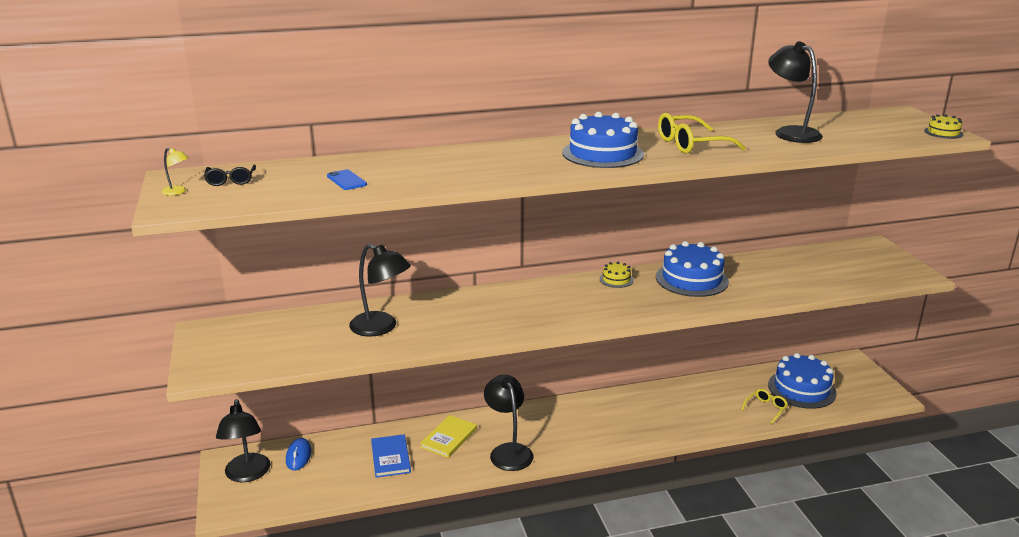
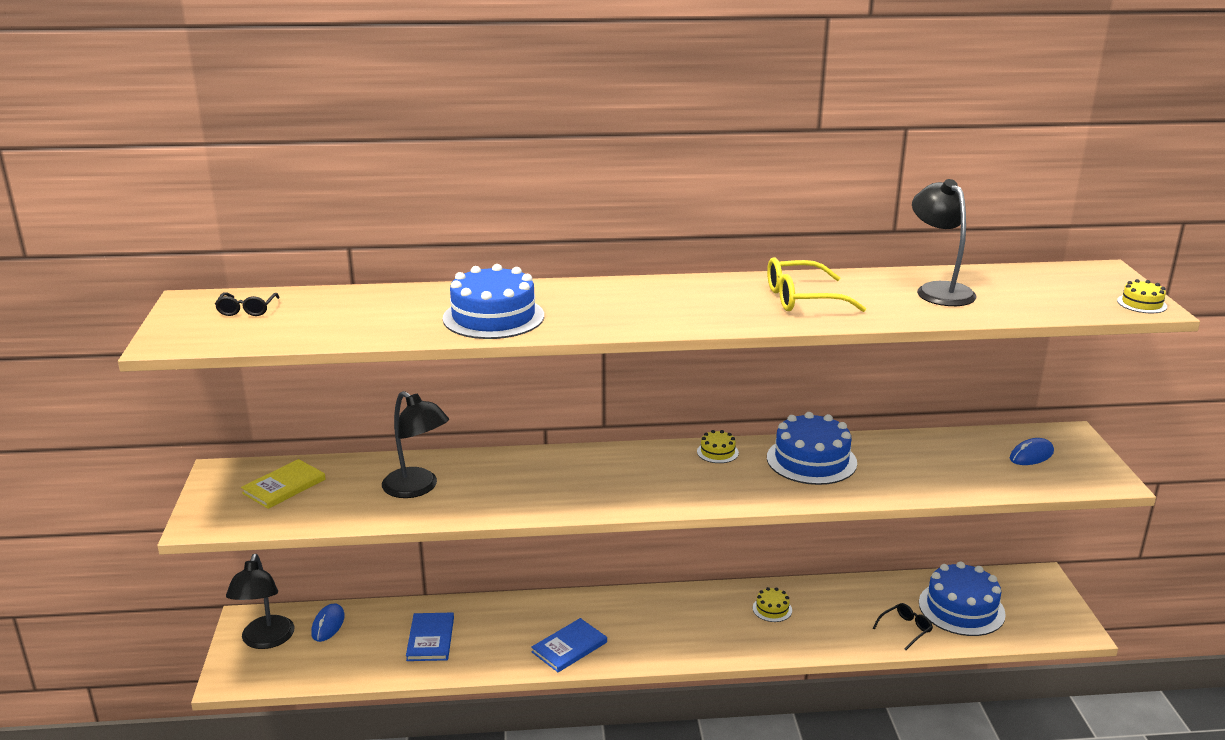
camera: 10 degrees right, 0 degrees up
(178, 192) = (184, 320): yellow lamp -> none
(346, 180) = (372, 319): blue phone -> none
(449, 438) = (504, 623): yellow book -> yellow book (284, 486)
(508, 451) = (569, 647): black lamp -> blue book
(602, 153) = (687, 304): blue cake -> blue cake (493, 317)
(659, 404) = (772, 609): none -> yellow cake
(766, 409) = (905, 629): yellow glasses -> black glasses
(853, 262) = (1031, 455): none -> blue mouse

